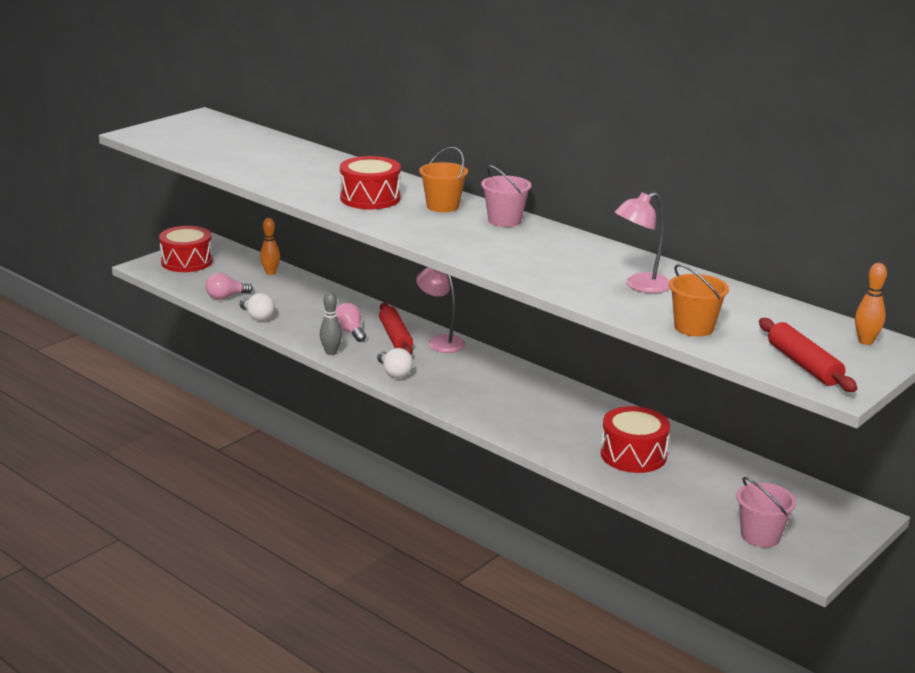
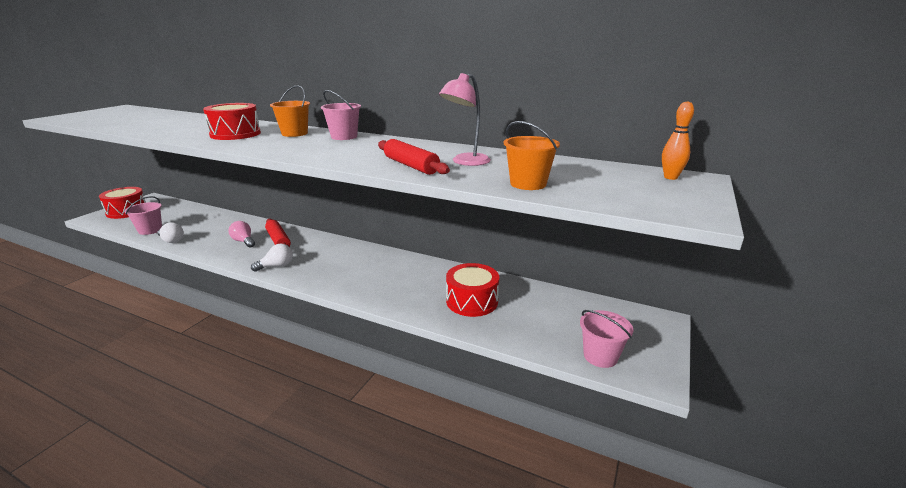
camera: 15 degrees left, 0 degrees up
(226, 297) = (150, 230): pink light bulb -> pink bucket
(270, 272) = (190, 211): orange bowling pin -> none
(331, 352) = (226, 258): grey bowling pin -> none
(394, 373) = (276, 266): white light bulb -> white light bulb turned 75 degrees counterclockwise
(440, 341) = (312, 239): pink lamp -> none
(803, 365) = (644, 199): red rolling pin -> red rolling pin (411, 165)

